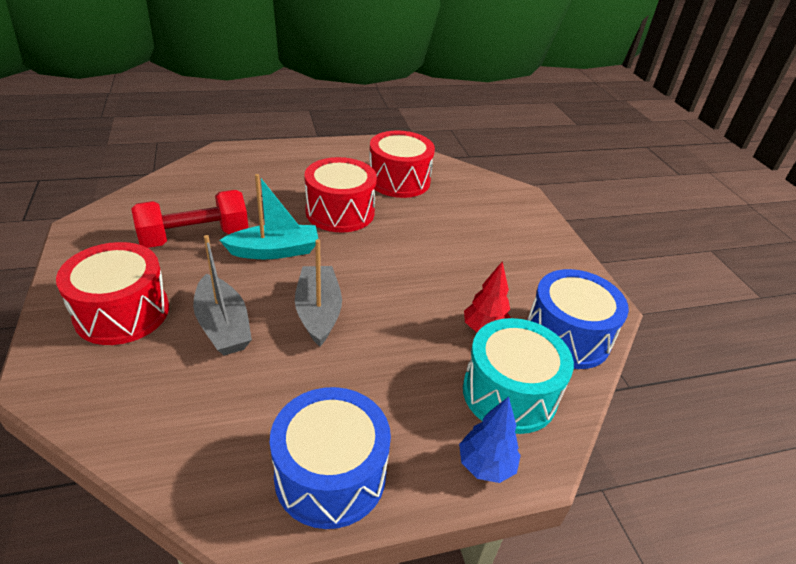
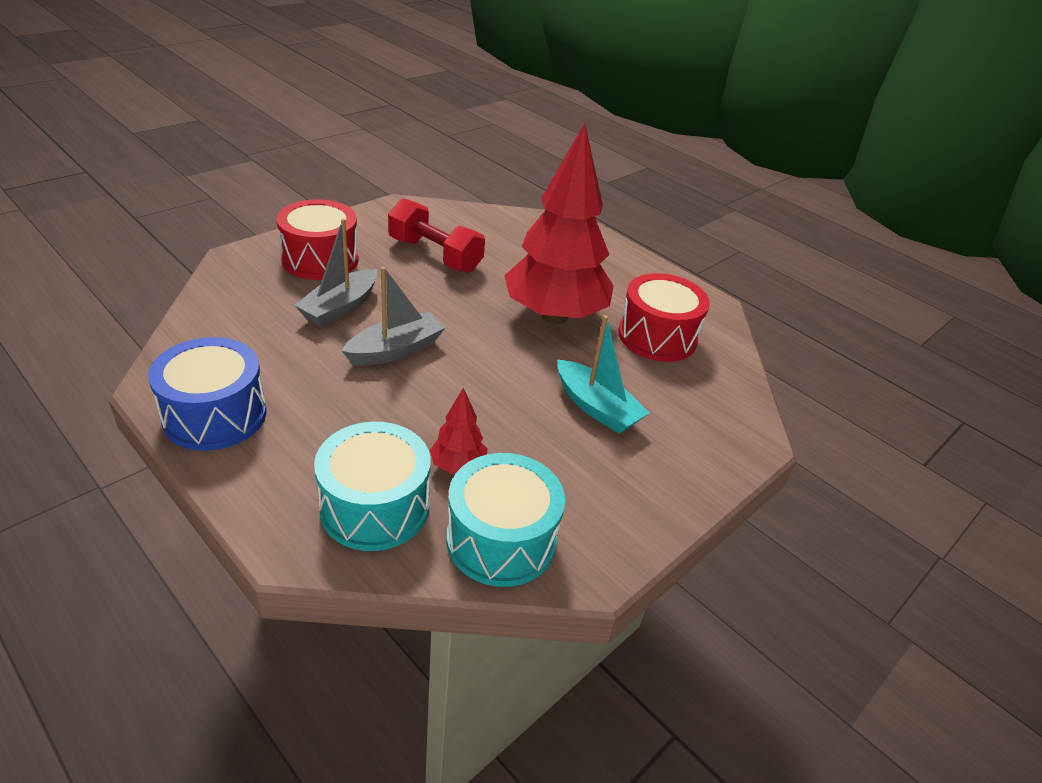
camera: 60 degrees right, 0 degrees up
(275, 251) = (456, 299): turquoise boat -> turquoise boat (596, 407)
(340, 212) = (554, 316): red drum -> red tree
(485, 465) = (269, 509): blue tree -> none
(567, 336) = (501, 540): blue drum -> turquoise drum

